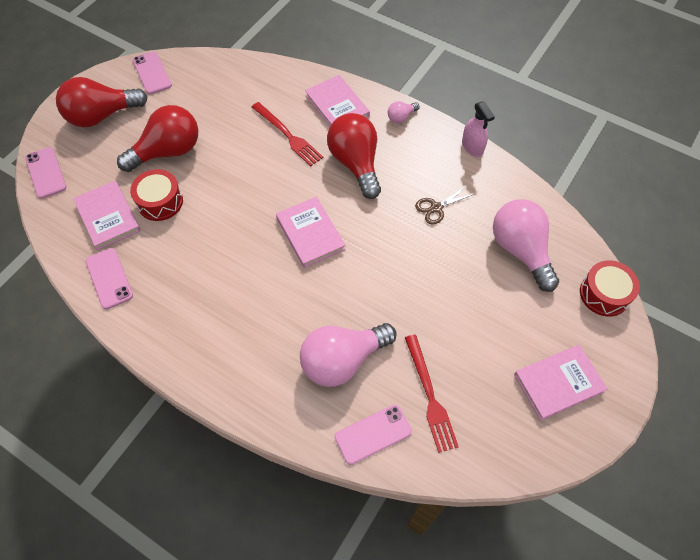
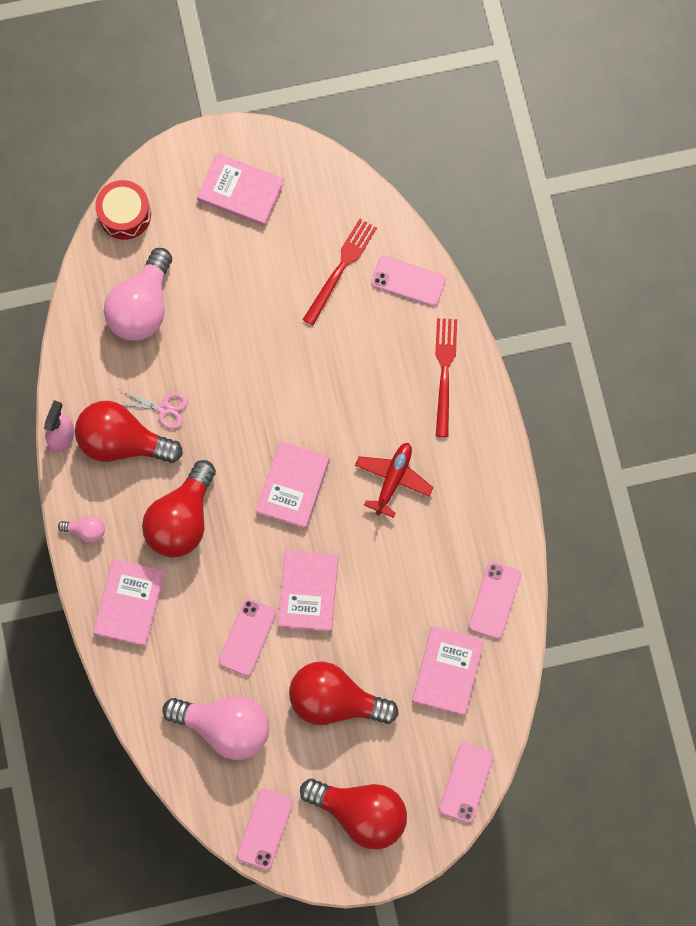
camera: 135 degrees left, 15 degrees up
(160, 202) = (389, 644): red drum -> none
(240, 188) = (308, 591): none -> pink book
(248, 291) = (393, 479): none -> red plane
(252, 141) = (247, 637): none -> pink phone
(288, 135) = (209, 611): red fork -> red fork (444, 372)
(342, 360) = (376, 353): pink light bulb -> pink light bulb (225, 726)
(436, 208) = (163, 408): brown scissors -> pink scissors
(437, 172) = (123, 441): none -> red light bulb

